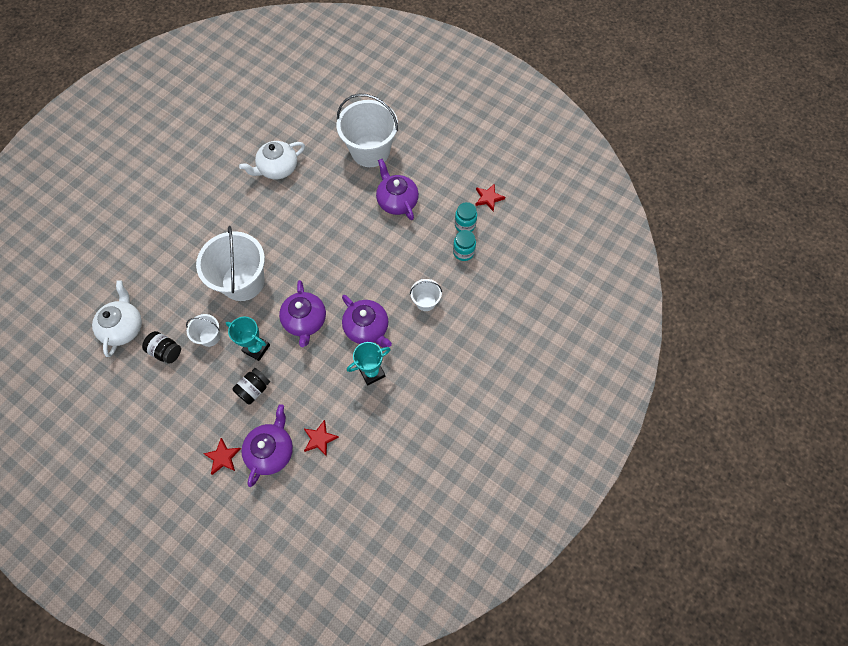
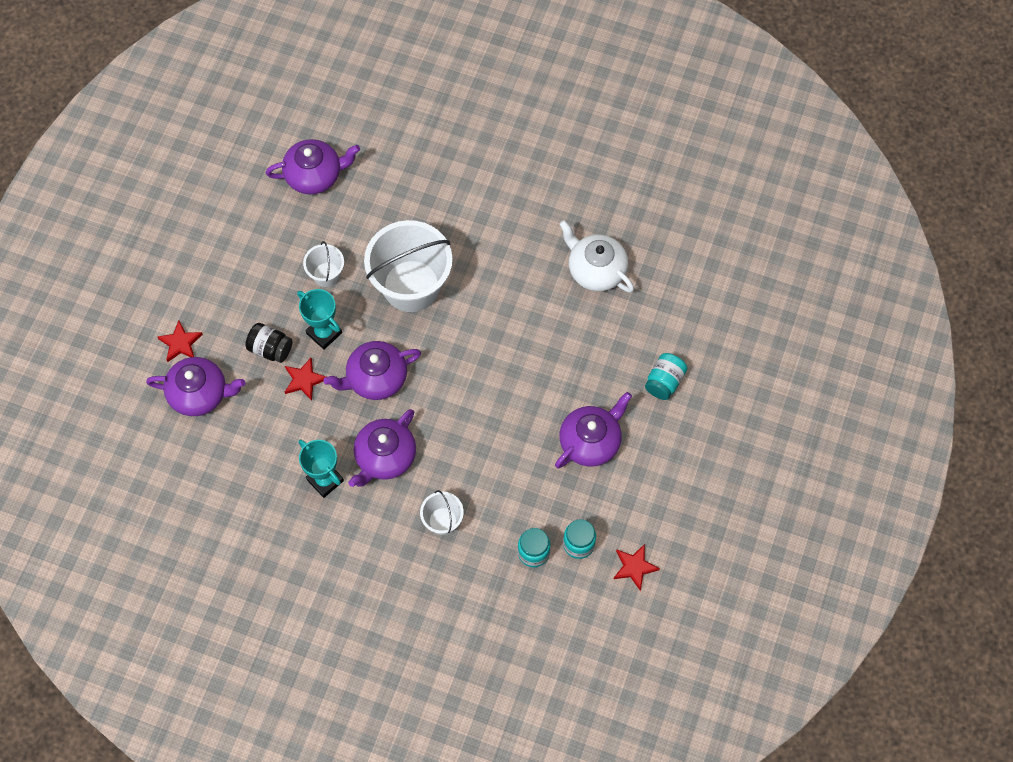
camera: 75 degrees right, 0 degrees up
(124, 327) = (315, 175): white teapot -> purple teapot
(166, 351) = (295, 233): black jar -> none
(256, 348) = (324, 333): turquoise trophy -> turquoise trophy turned 60 degrees counterclockwise
(319, 439) = (225, 444): red star -> red star (304, 380)
(370, 151) = (664, 382): white bucket -> turquoise jar

